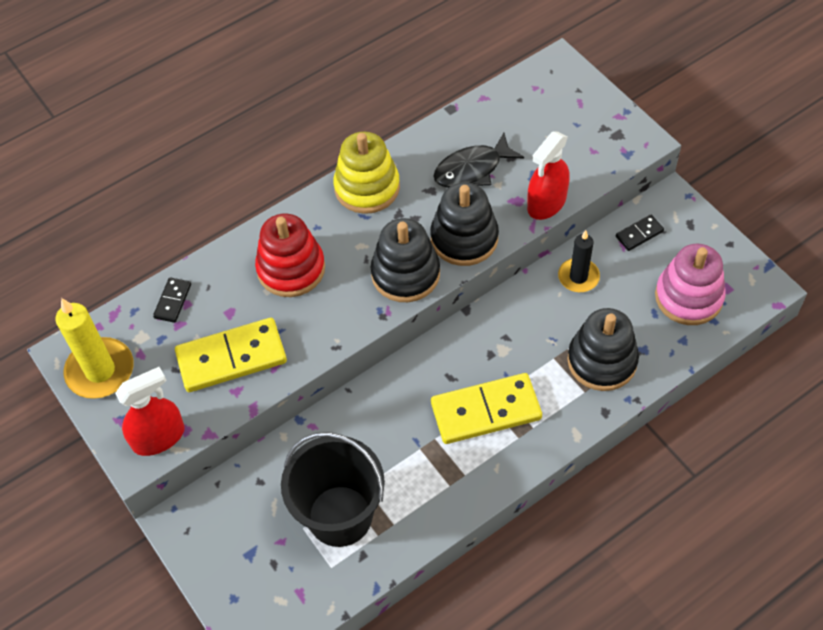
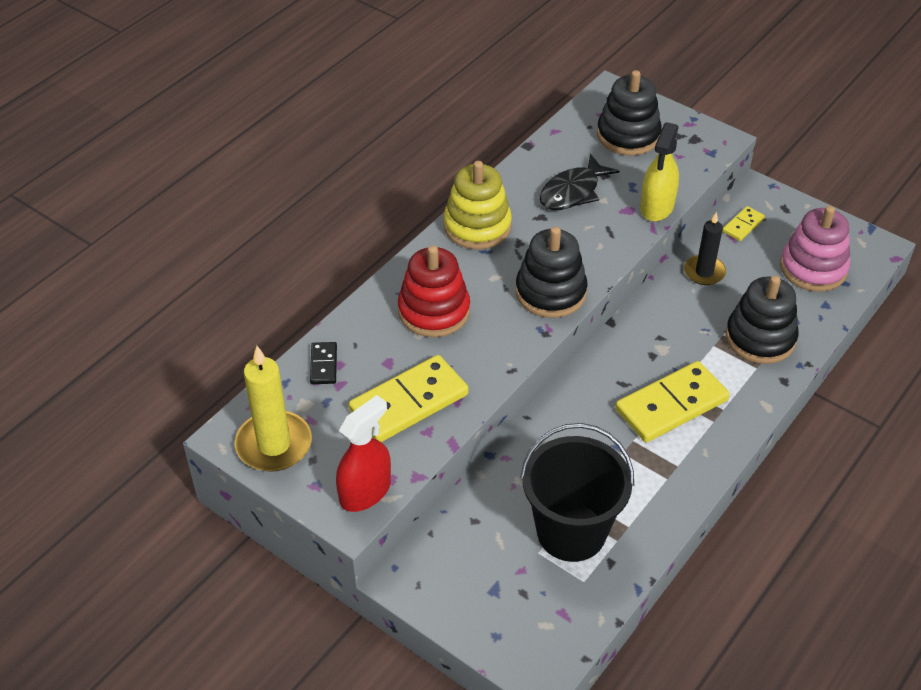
camera: 20 degrees left, 10 degrees down
(464, 238) = (593, 251): black stacking toy -> black stacking toy (628, 135)
(546, 203) = (657, 206): red spray bottle -> yellow spray bottle
(639, 234) = (743, 225): black domino -> yellow domino

